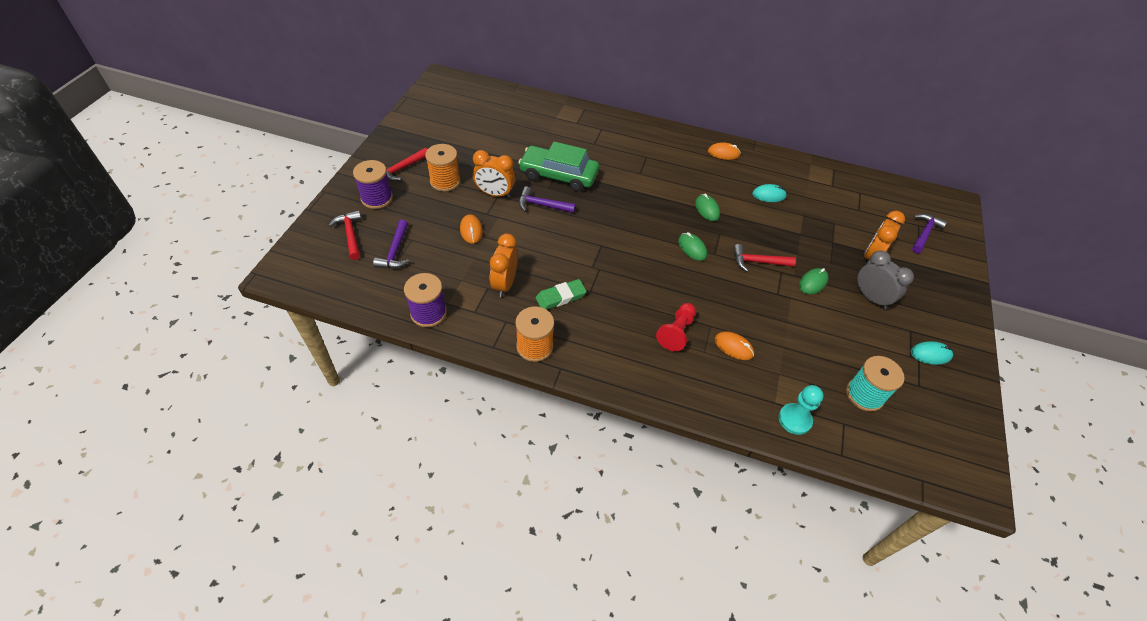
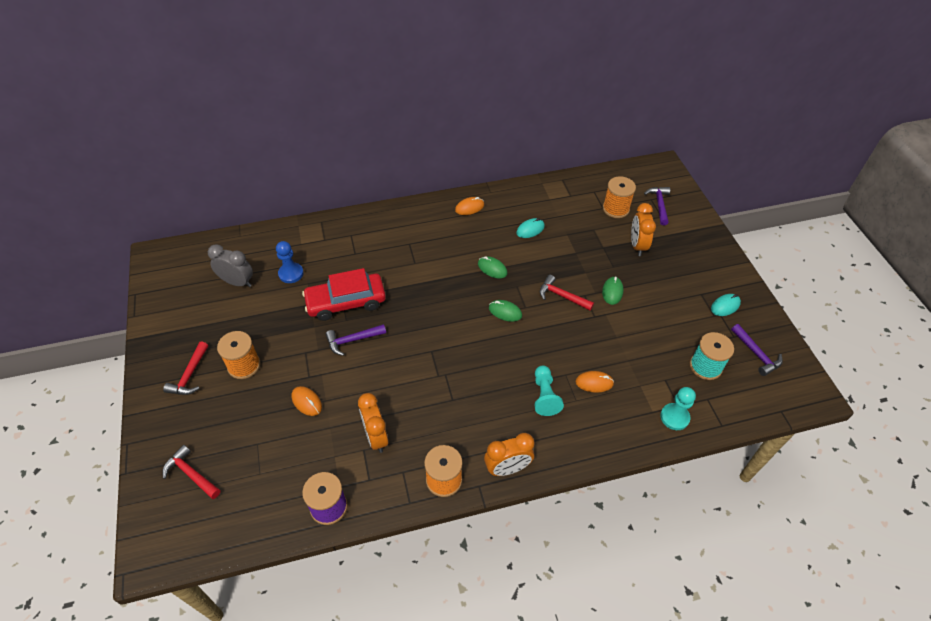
camera: 30 degrees left, 0 degrees up
(377, 198) = (188, 420): purple spool -> none
(395, 251) = (250, 465): purple hammer -> purple hammer (756, 354)
(495, 194) = (301, 352): orange clock -> orange clock (507, 468)
(531, 135) = (291, 273): none -> blue pawn
(558, 175) = (346, 302): green car -> red car
(560, 297) = (432, 420): green eraser -> none
(676, 332) = (544, 396): red pawn -> turquoise pawn
(758, 262) = (562, 296): red hammer -> red hammer turned 60 degrees clockwise
(870, 298) = (659, 282): grey clock -> grey clock (237, 282)
(872, 216) = (616, 209): none -> orange spool

